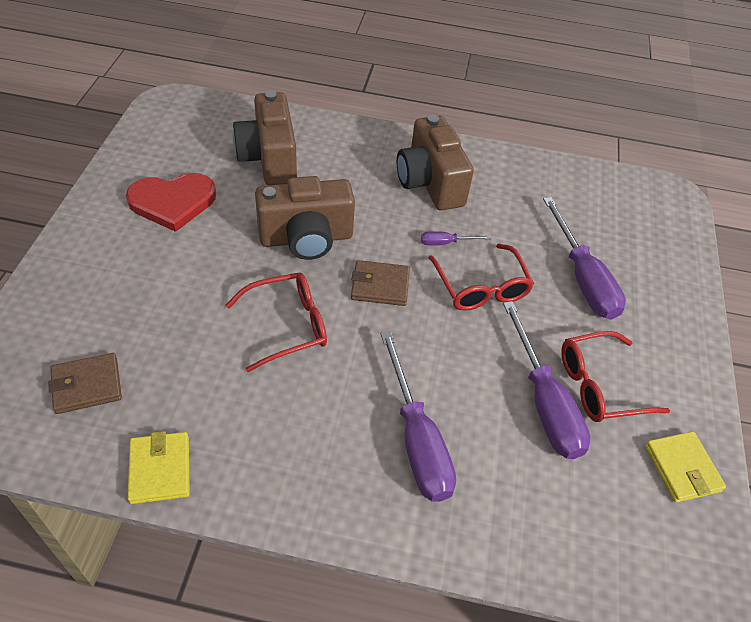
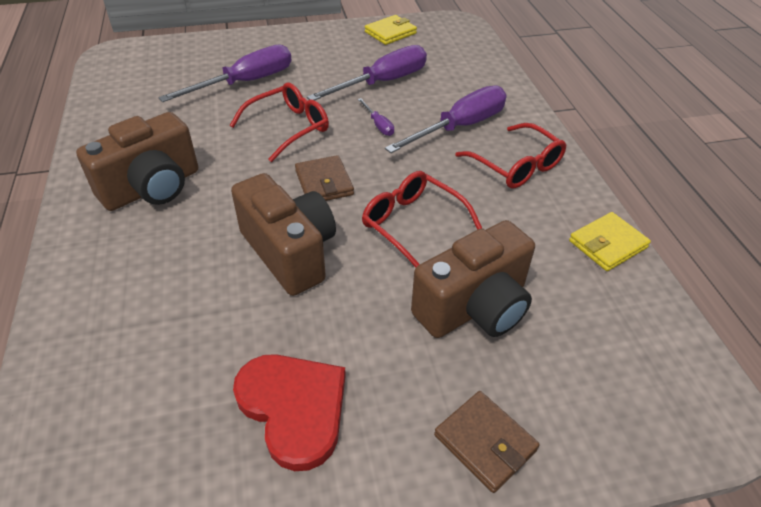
camera: 110 degrees left, 5 degrees down
(87, 385) = (591, 336): brown wallet -> brown wallet (485, 442)
(269, 159) = (156, 341): brown camera -> brown camera (474, 307)
(446, 243) = (242, 158): purple screwdriver -> purple screwdriver (378, 125)
(599, 385) = (350, 64): red glasses -> red glasses (516, 166)

